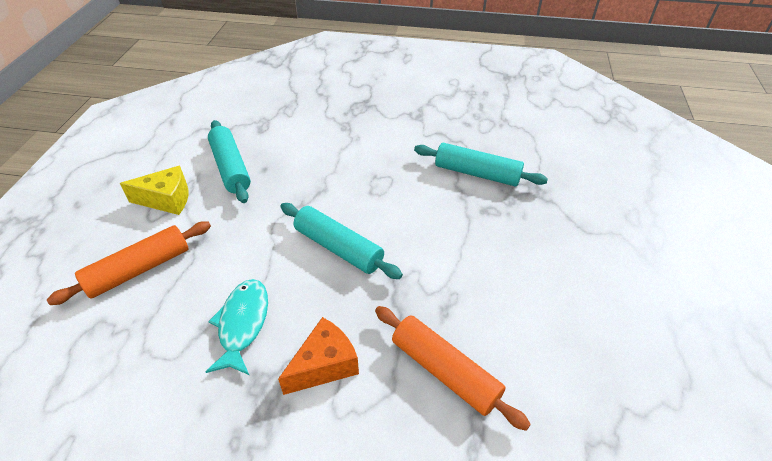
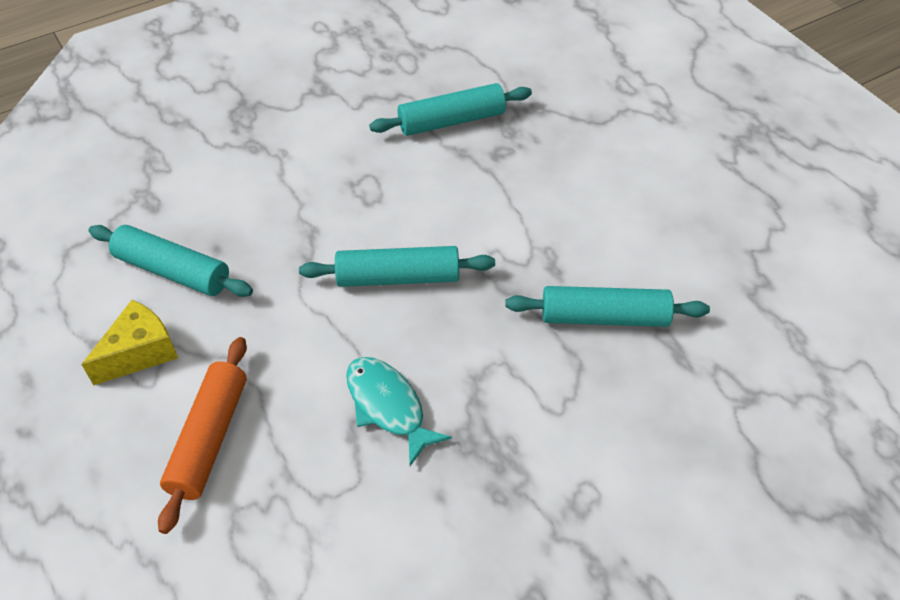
camera: 40 degrees left, 5 degrees up
(324, 365) = (504, 384): orange cheese -> none
(444, 371) = (604, 317): orange rolling pin -> turquoise rolling pin

